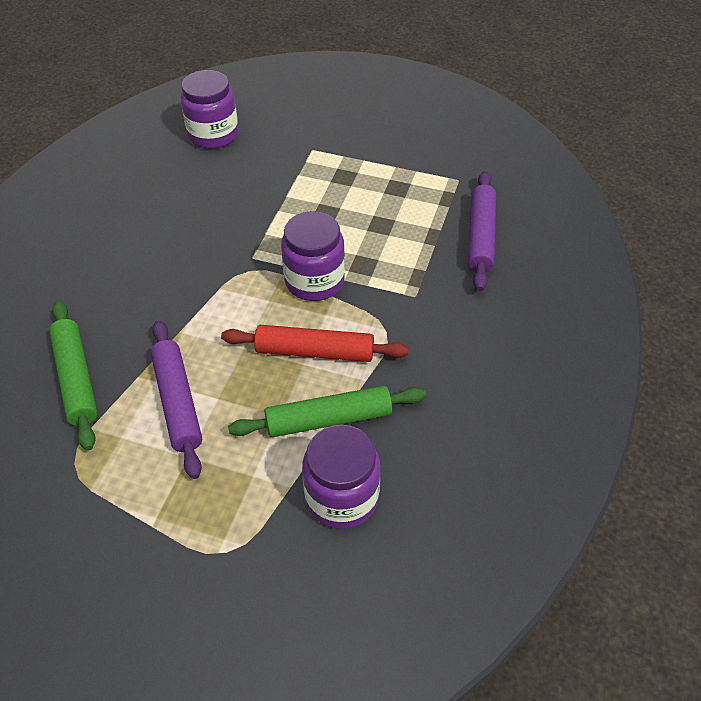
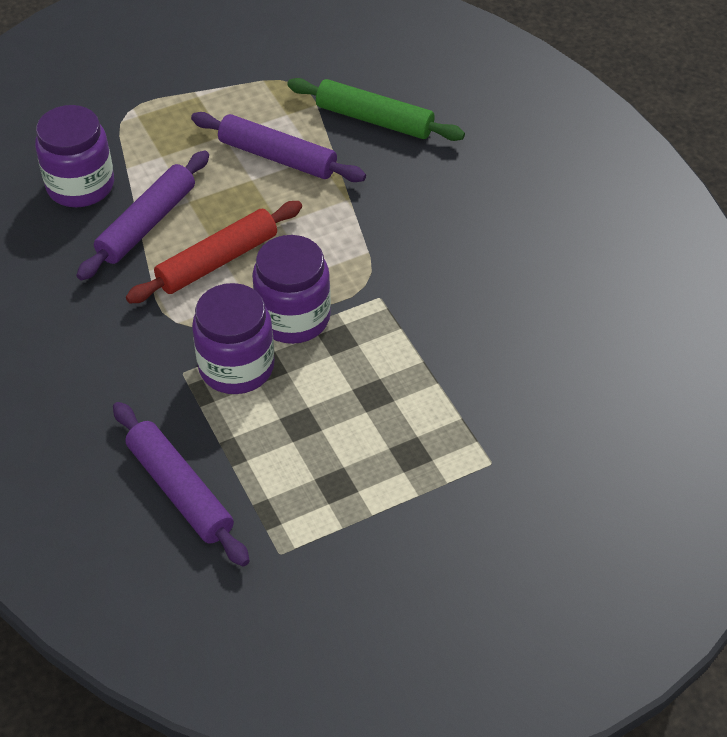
camera: 135 degrees right, 0 degrees up
(213, 135) = (620, 395): purple jar -> purple jar (236, 367)
(328, 419) = (147, 224): green rolling pin -> purple rolling pin

